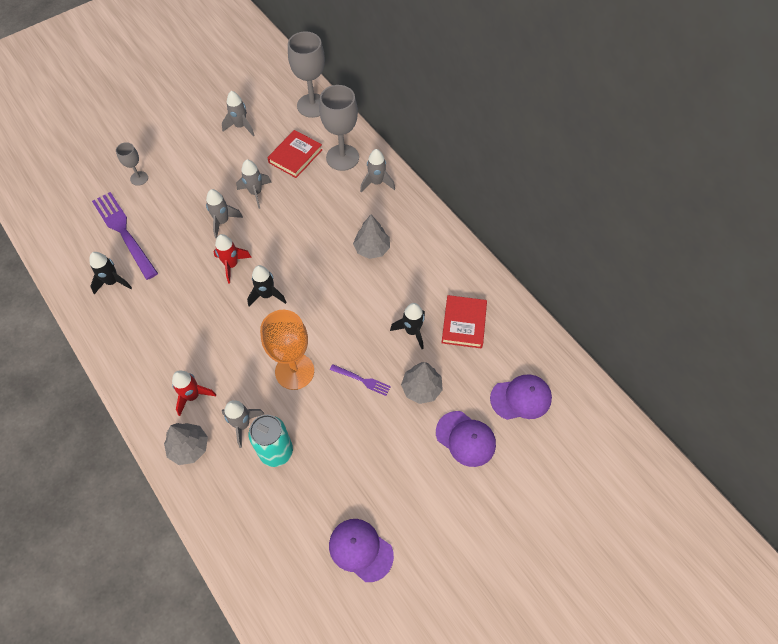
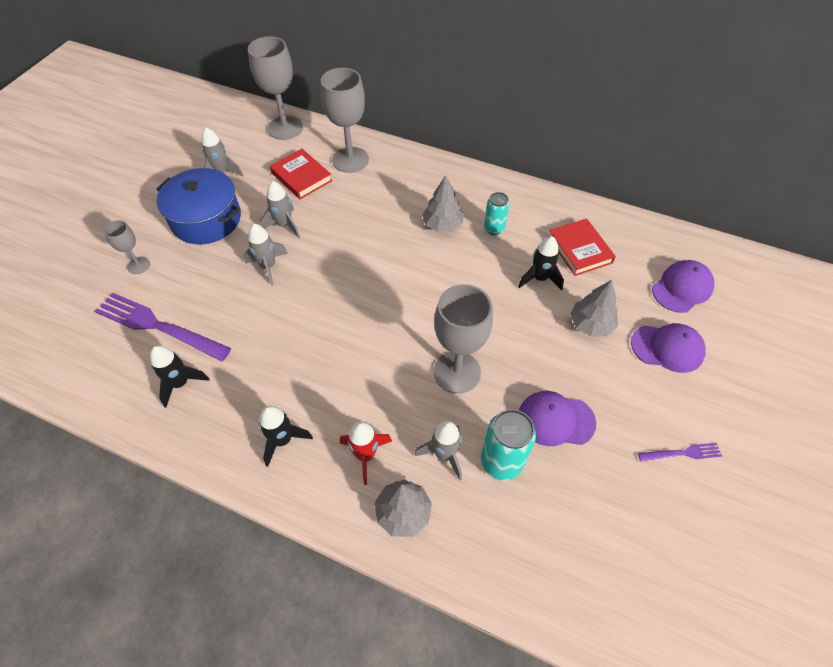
camera: 30 degrees left, 5 degrees down
(205, 161) = (206, 219): none -> blue pot
(231, 265) = (310, 303): red rocket -> none
(267, 295) = (370, 313): black rocket -> black rocket (283, 440)
(294, 371) = (457, 372): orange goblet -> grey goblet
(295, 156) = (301, 177): red book -> red book turned 45 degrees counterclockwise
(360, 550) = (664, 511): purple cap -> purple cap (555, 420)
(362, 380) = (530, 345): purple fork -> purple fork (683, 453)
(377, 183) = (401, 168): grey rocket -> none
(409, 271) = (494, 229): none -> turquoise can

